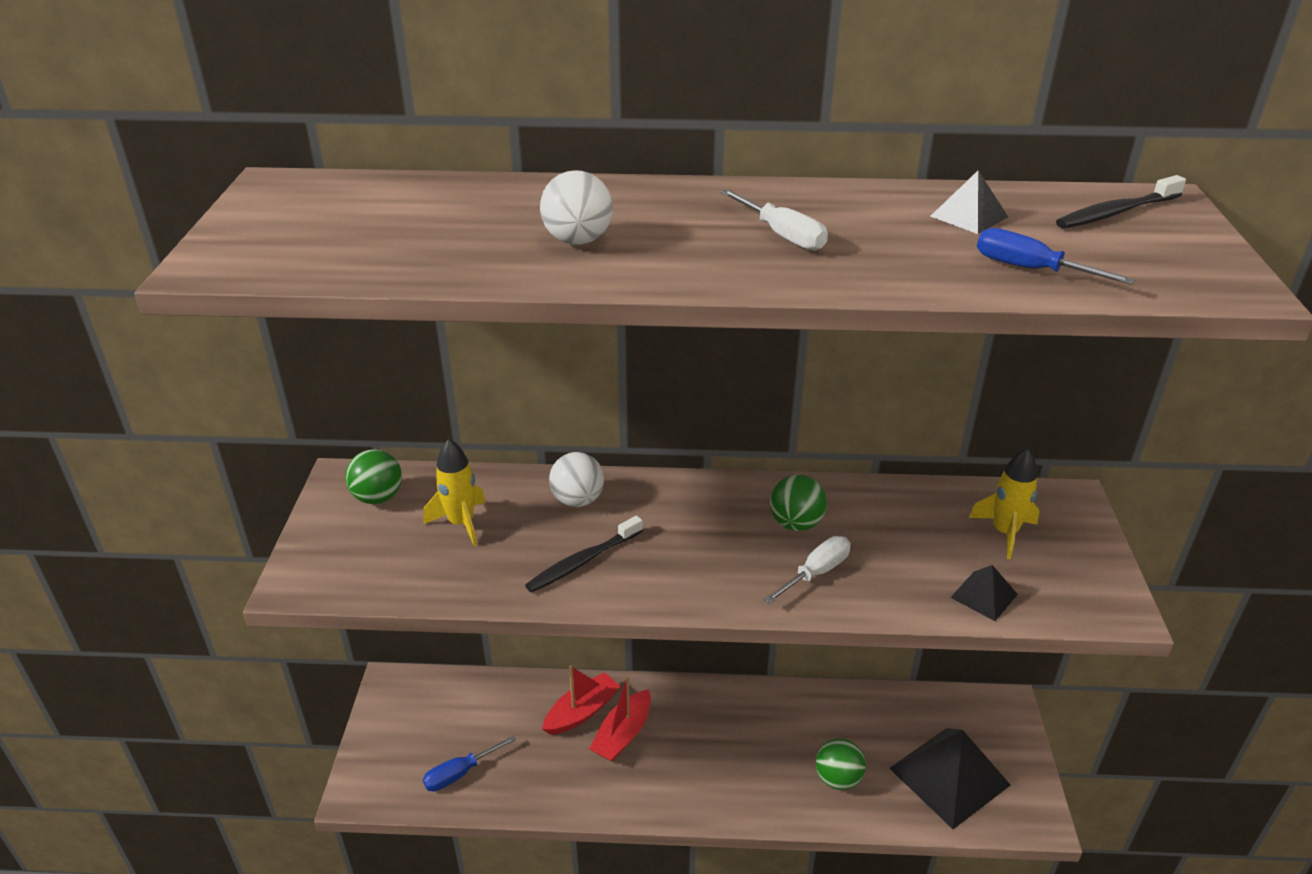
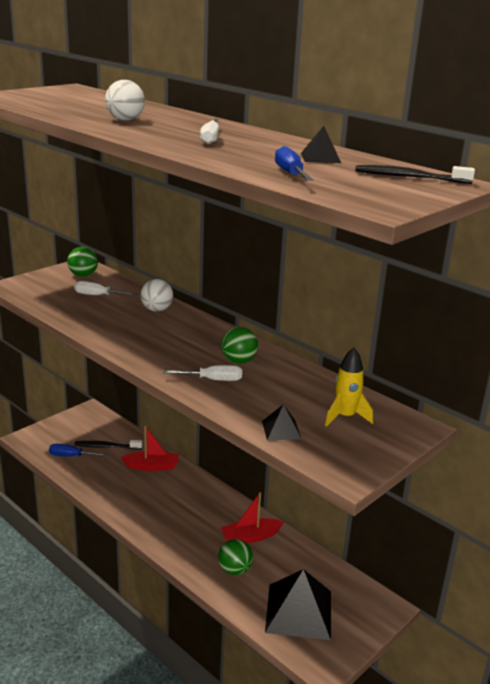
camera: 40 degrees right, 10 degrees down
(461, 523) = (98, 296): yellow rocket -> white screwdriver
(583, 561) = (120, 328): black toothbrush -> black toothbrush (106, 447)
(623, 734) = (157, 485): red boat -> red boat (250, 537)

